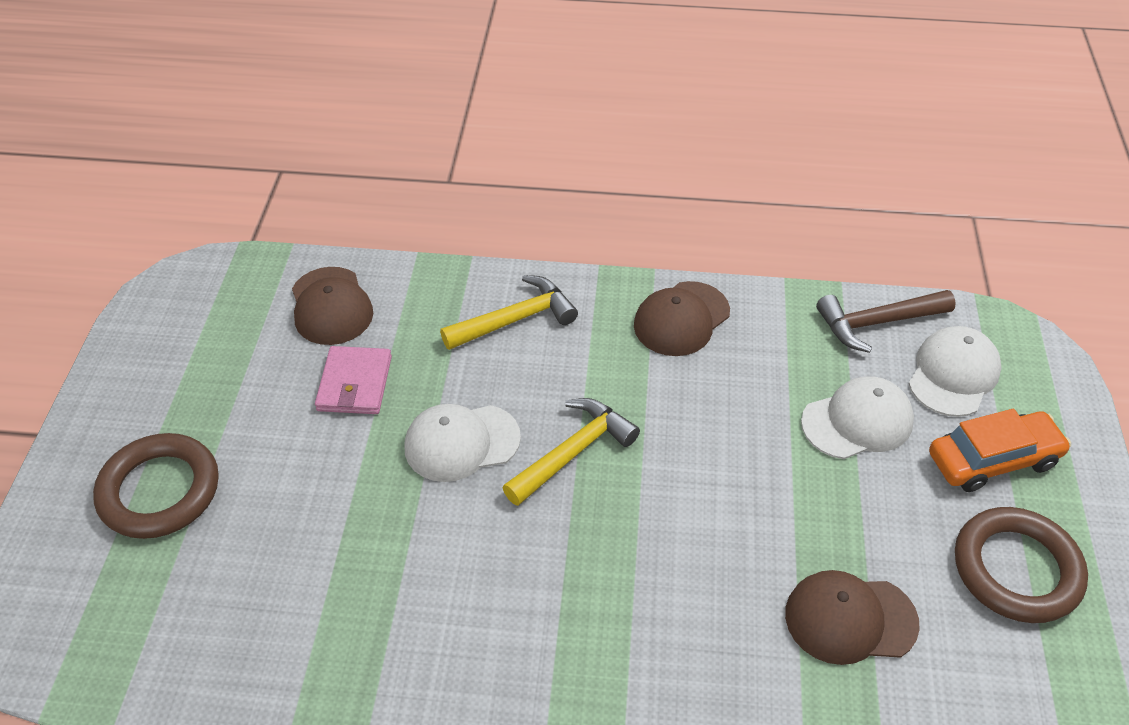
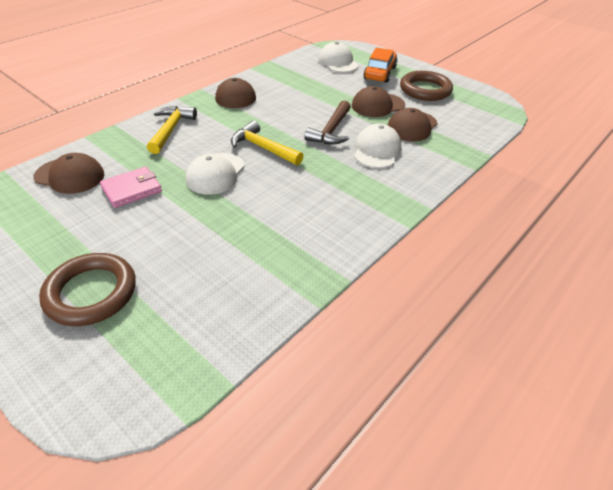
camera: 55 degrees left, 5 degrees down
(355, 383) = (132, 189): pink wallet -> pink wallet turned 75 degrees counterclockwise
(573, 452) = (263, 148): yellow hammer -> yellow hammer turned 45 degrees counterclockwise
(857, 421) = (333, 86): white cap -> white cap (376, 150)
(866, 525) = (377, 105): none -> brown cap
(876, 323) = (297, 63): brown hammer -> brown hammer (331, 131)

